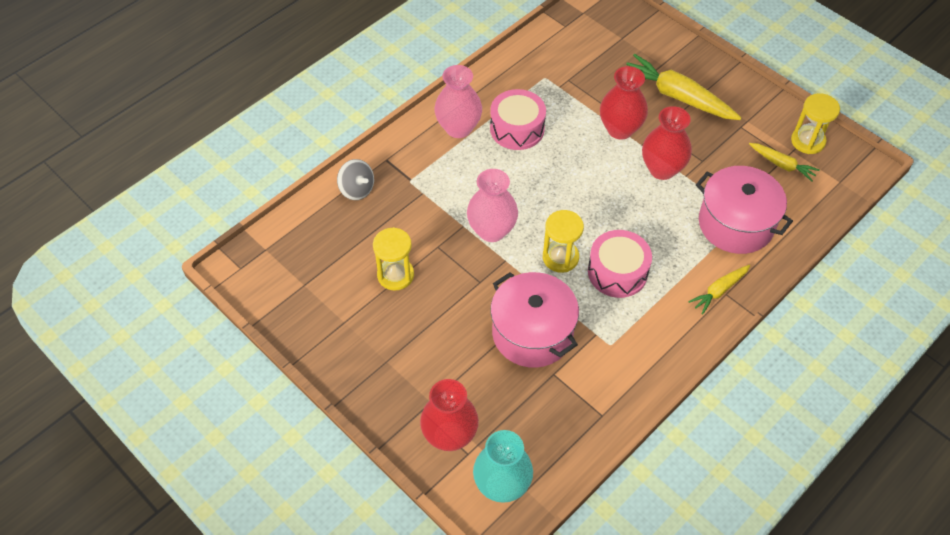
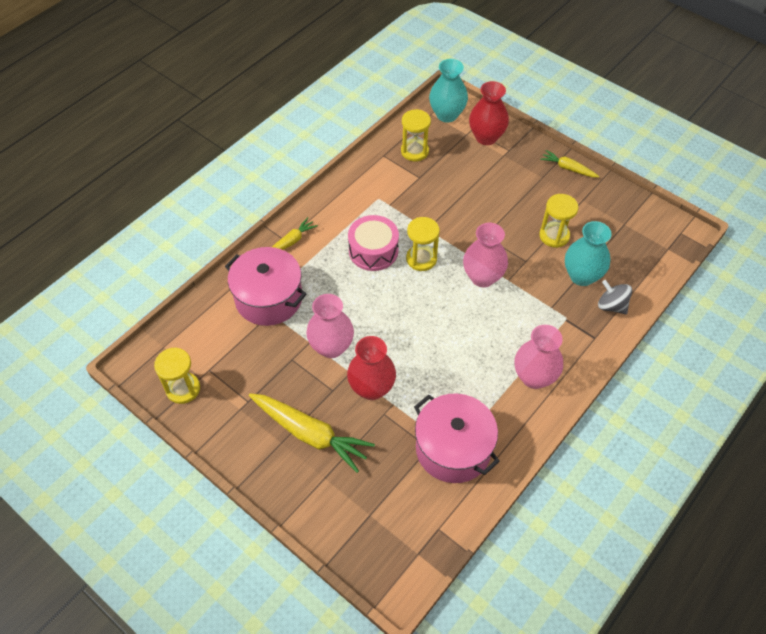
camera: 175 degrees right, 0 degrees up
(378, 224) = (582, 276): none -> turquoise vase
(517, 129) = (475, 381): pink drum -> none
(532, 333) = (438, 202): pink pot -> pink pot (453, 449)
(557, 418) = (414, 151): none -> yellow hourglass
(662, 169) = (331, 347): red vase -> pink vase
(782, 165) = (214, 360): yellow carrot -> yellow carrot (567, 168)

